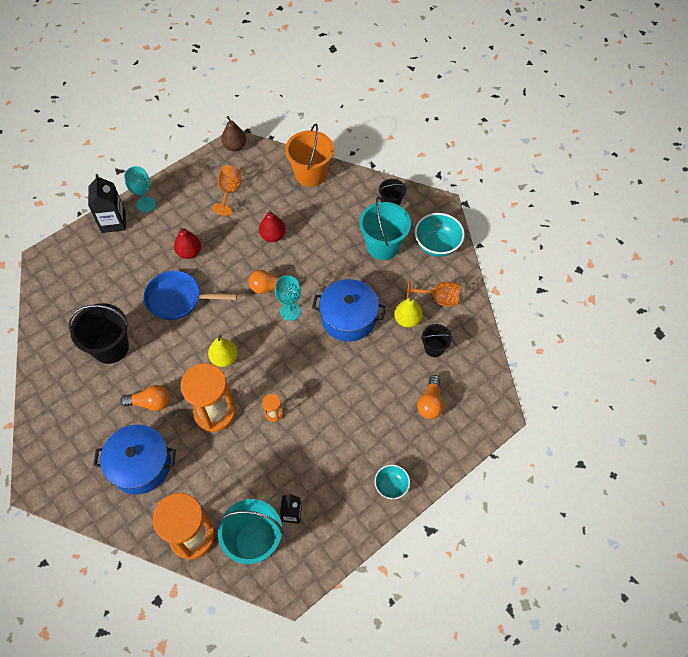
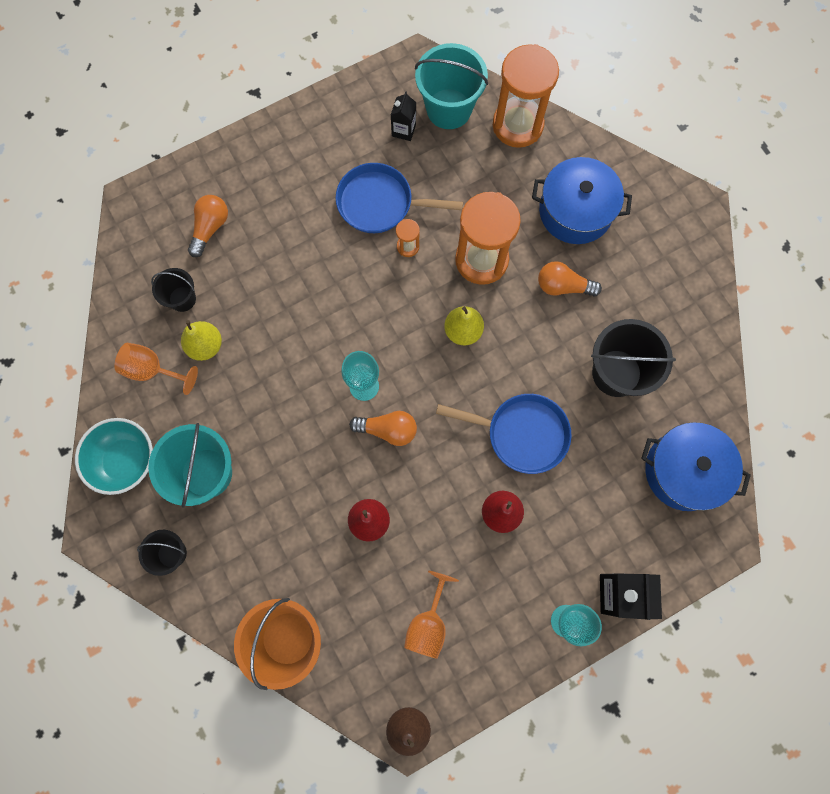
camera: 170 degrees left, 15 degrees up
(301, 445) = (380, 203): none -> blue pan
(348, 318) = (285, 362): blue pot -> blue pot (684, 471)
(391, 486) = (284, 141): turquoise bowl -> none

